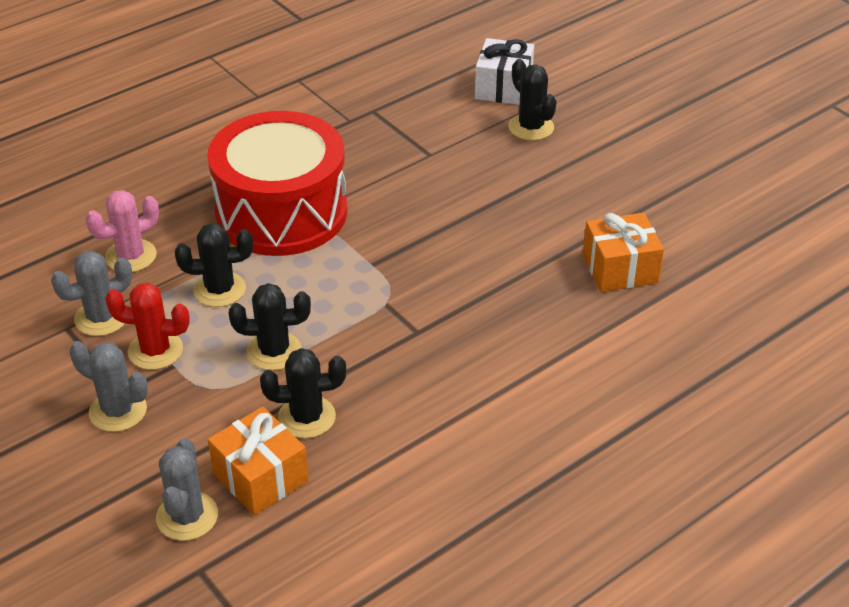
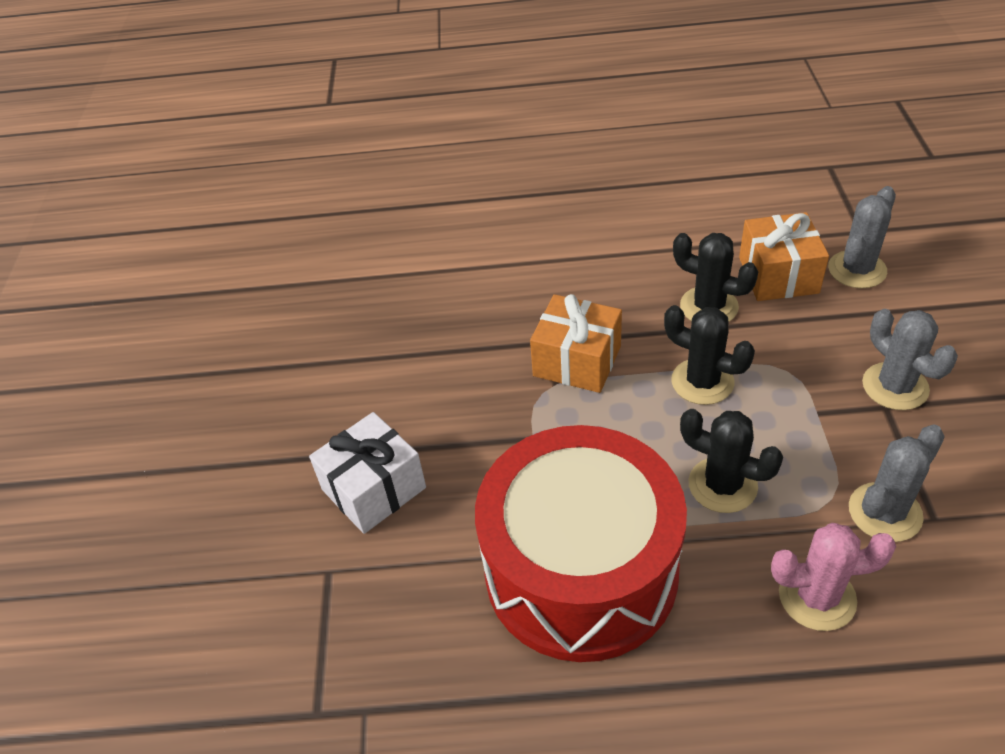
camera: 140 degrees left, 5 degrees up
(101, 318) = (885, 512): grey cactus -> grey cactus turned 45 degrees counterclockwise
(155, 350) = (831, 438): red cactus -> none
(503, 87) = (113, 650): white gift -> white gift (374, 489)
(531, 127) = (172, 549): black cactus -> none
(620, 269) = (314, 320): orange gift -> orange gift (577, 361)

